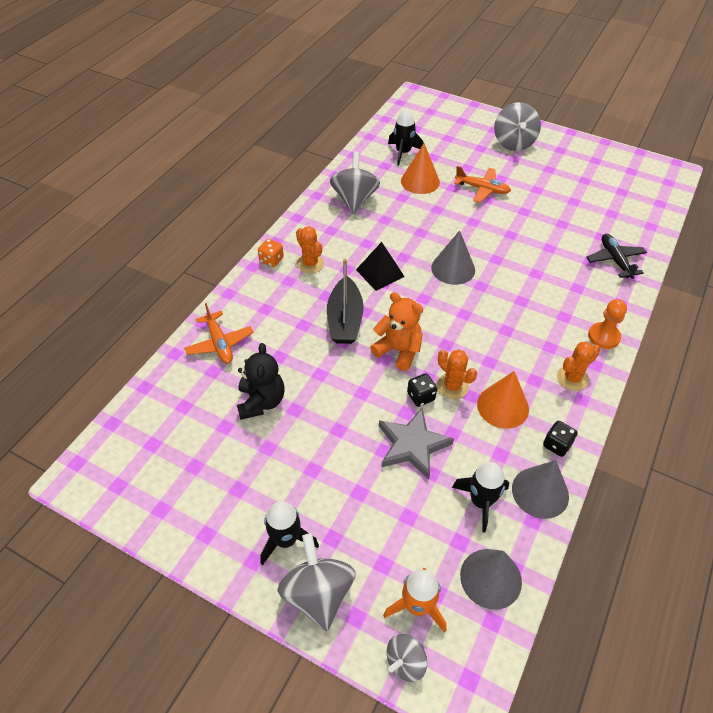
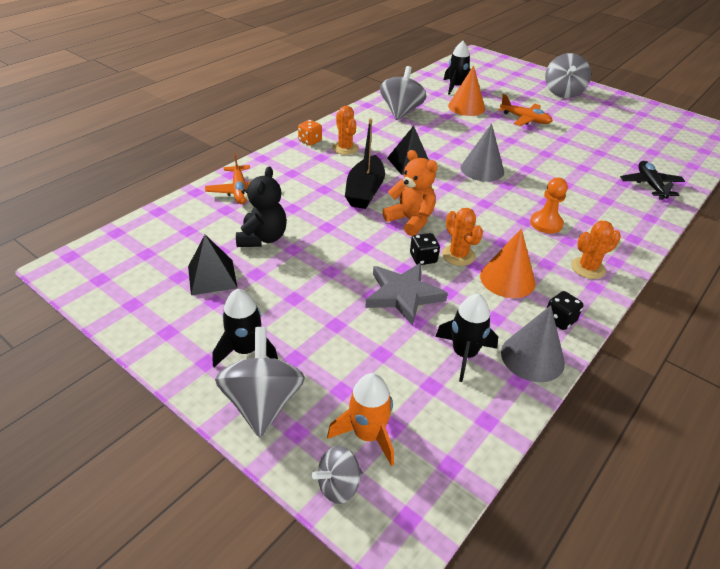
camera: 10 degrees right, 10 degrees down
(227, 460) = (212, 277): none -> black pyramid
(490, 578) = (458, 424): grey cone -> none
(603, 336) = (628, 240): orange pawn -> orange pawn (546, 223)

